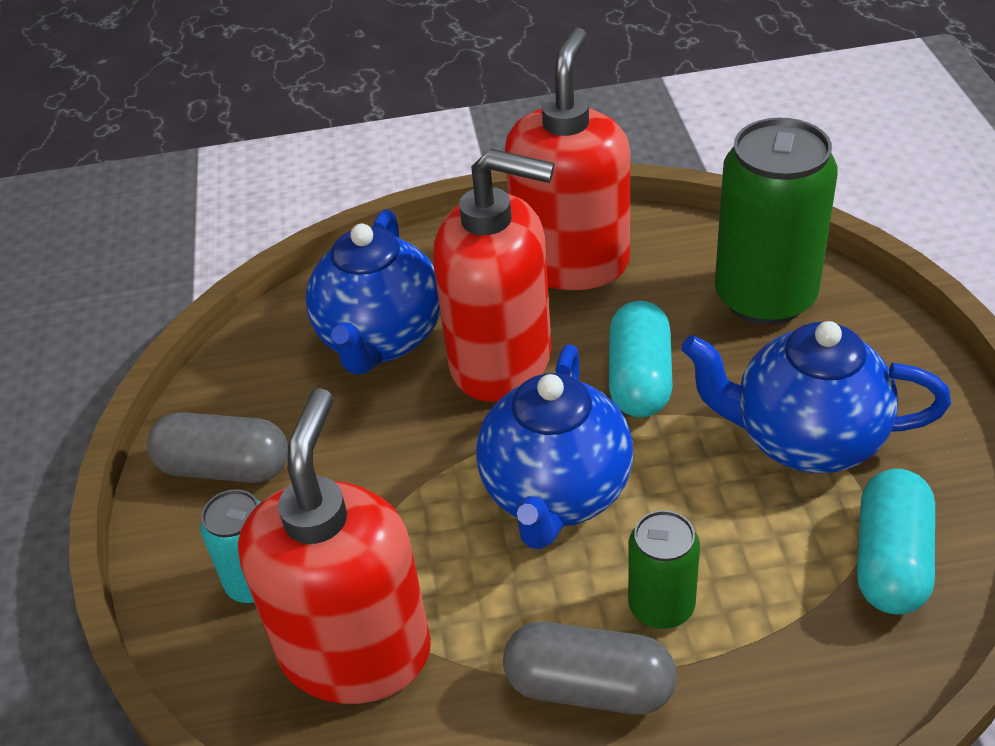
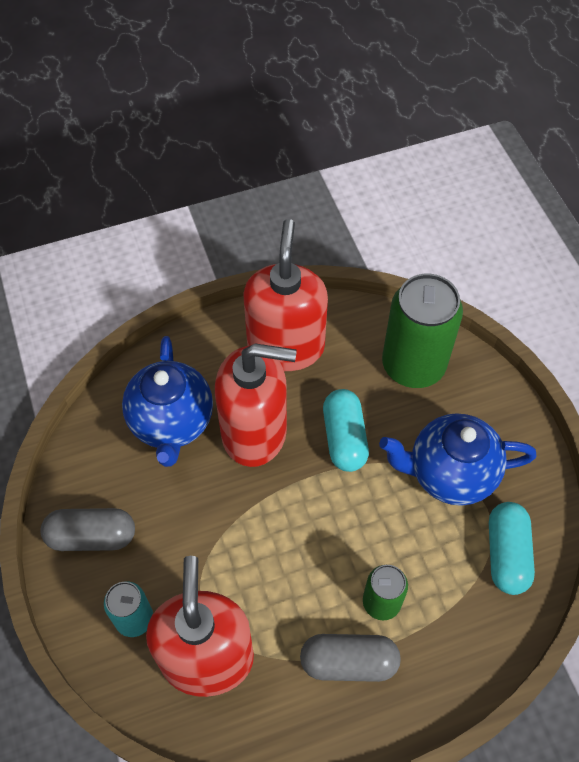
camera: 15 degrees left, 15 degrees up
(556, 494) = (307, 531): blue teapot -> none

